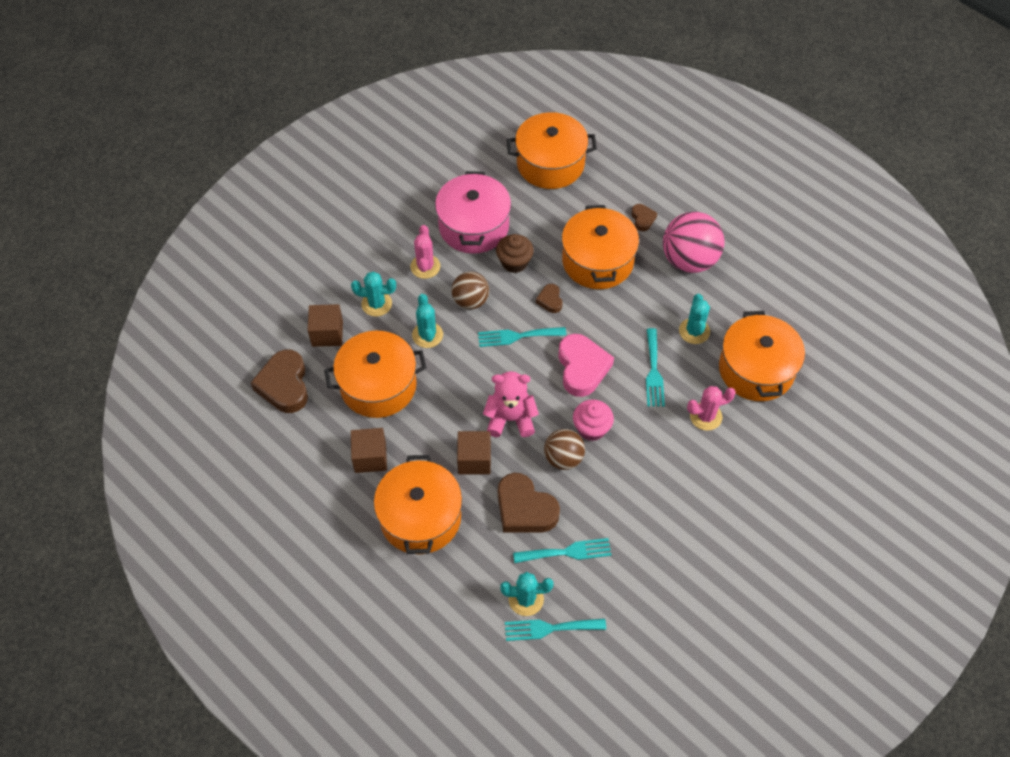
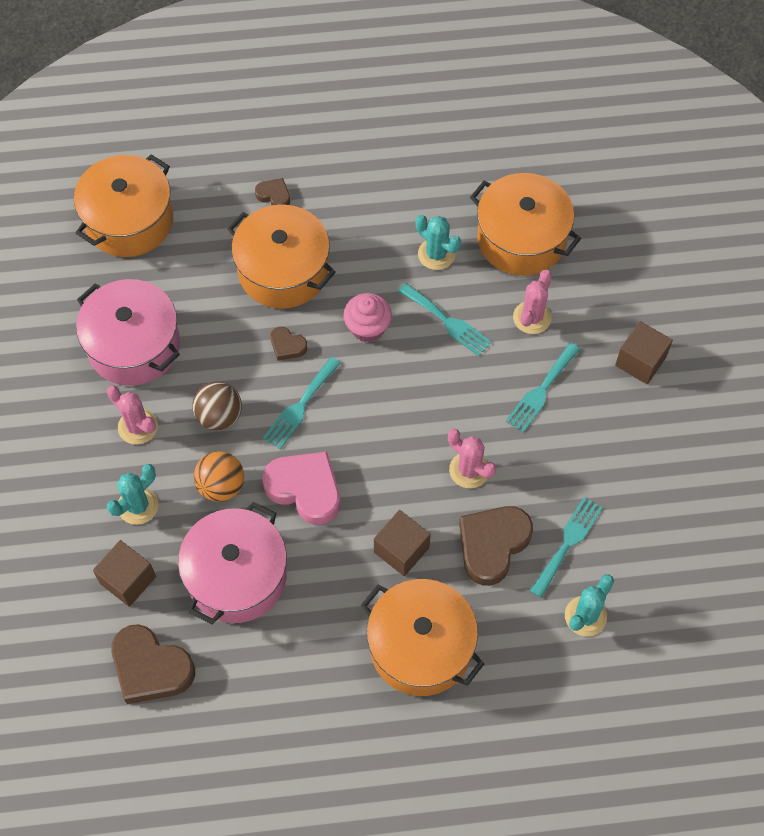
camera: 50 degrees left, 5 degrees up
(370, 457) = (313, 645): brown cube -> brown cube (640, 361)
(378, 385) = (237, 576): orange pot -> pink pot
(427, 335) = (221, 486): turquoise cactus -> orange ball
(510, 419) = (386, 483): pink teddy bear -> none
(514, 262) = (213, 343): brown cupcake -> none
(524, 509) = (492, 545): brown heart -> brown heart turned 135 degrees clockwise
(550, 628) = (631, 618): turquoise fork -> turquoise fork (541, 390)
(563, 458) = (469, 470): brown ball -> pink cactus
(582, 368) = (388, 378): pink heart -> pink heart (305, 489)
(591, 428) = (459, 421): pink cupcake -> pink cupcake (367, 328)
(689, 260) = (357, 196): pink ball -> none

